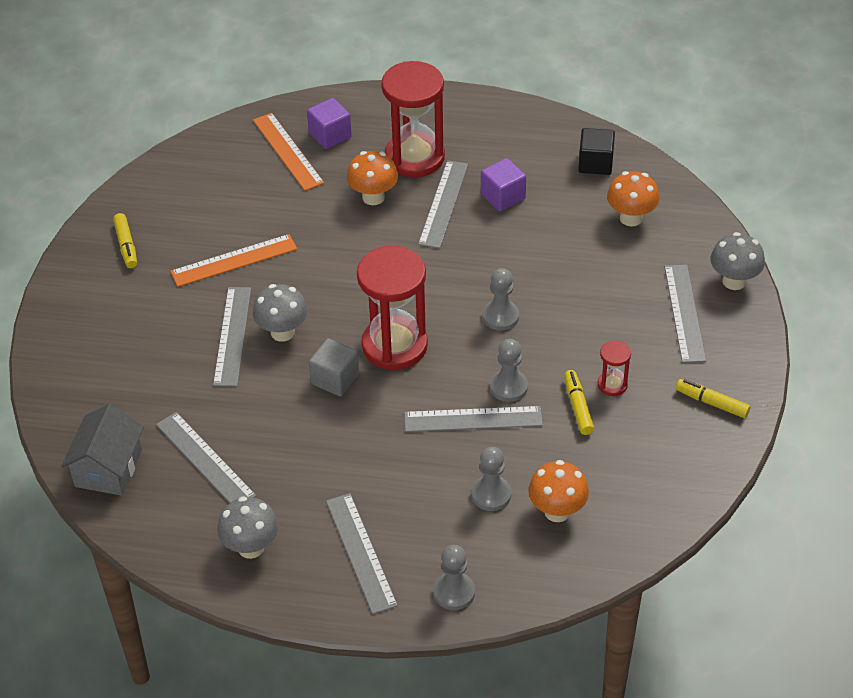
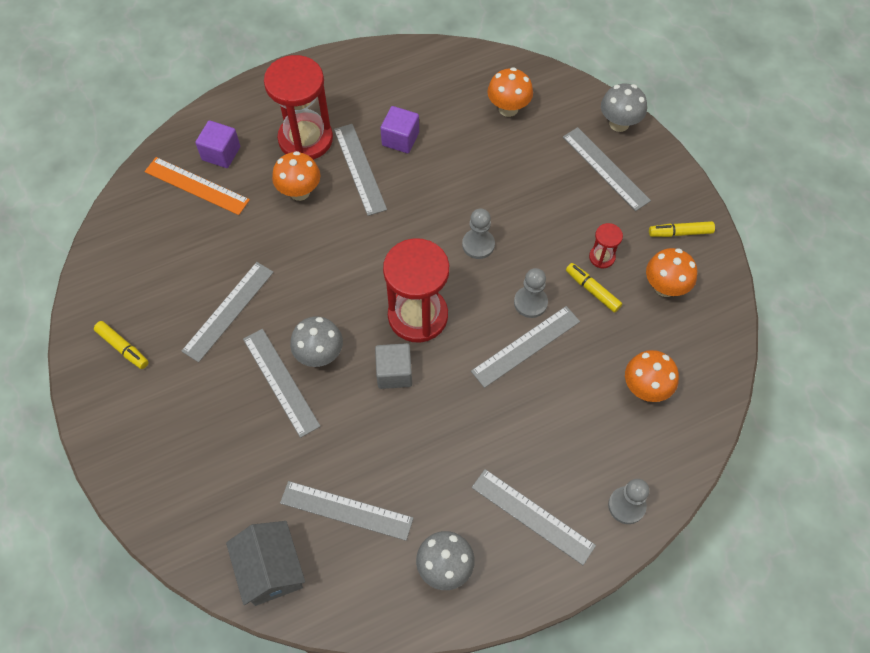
camera: 35 degrees left, 15 degrees up
(234, 260) = (228, 311): orange ruler -> grey ruler
(491, 494) = (588, 403): grey pawn -> none
(595, 163) = (447, 75): black cube -> none
(653, 440) = (665, 287): none -> orange mushroom

